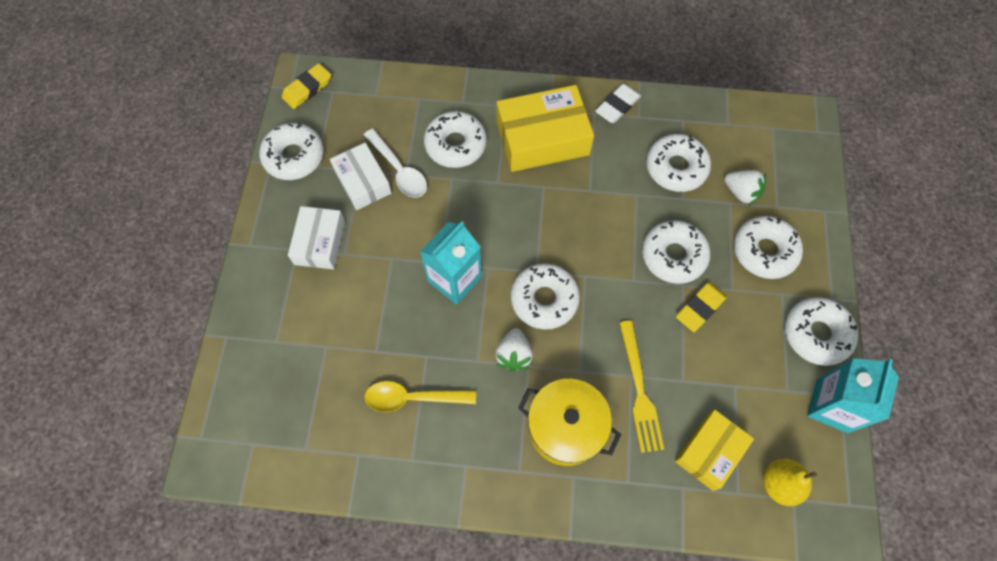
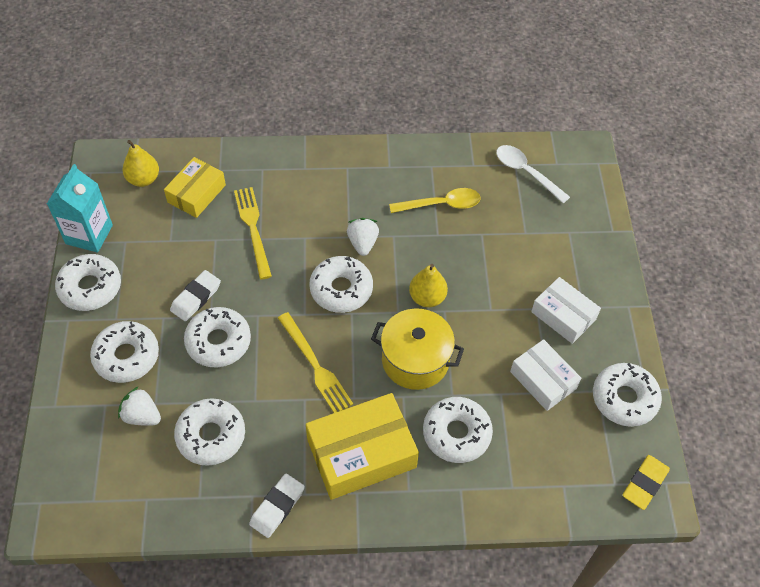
camera: 170 degrees right, 10 degrees down
(320, 242) = (563, 316): white box -> white box turned 45 degrees counterclockwise
(399, 170) = (509, 397): white spoon -> white spoon (526, 172)
(454, 279) = (427, 297): turquoise carton -> yellow pear
(565, 428) = (313, 197): yellow pot -> yellow pot (415, 360)
(578, 221) = (315, 365): none -> yellow fork
(700, 308) = (196, 298): yellow eraser -> white eraser

